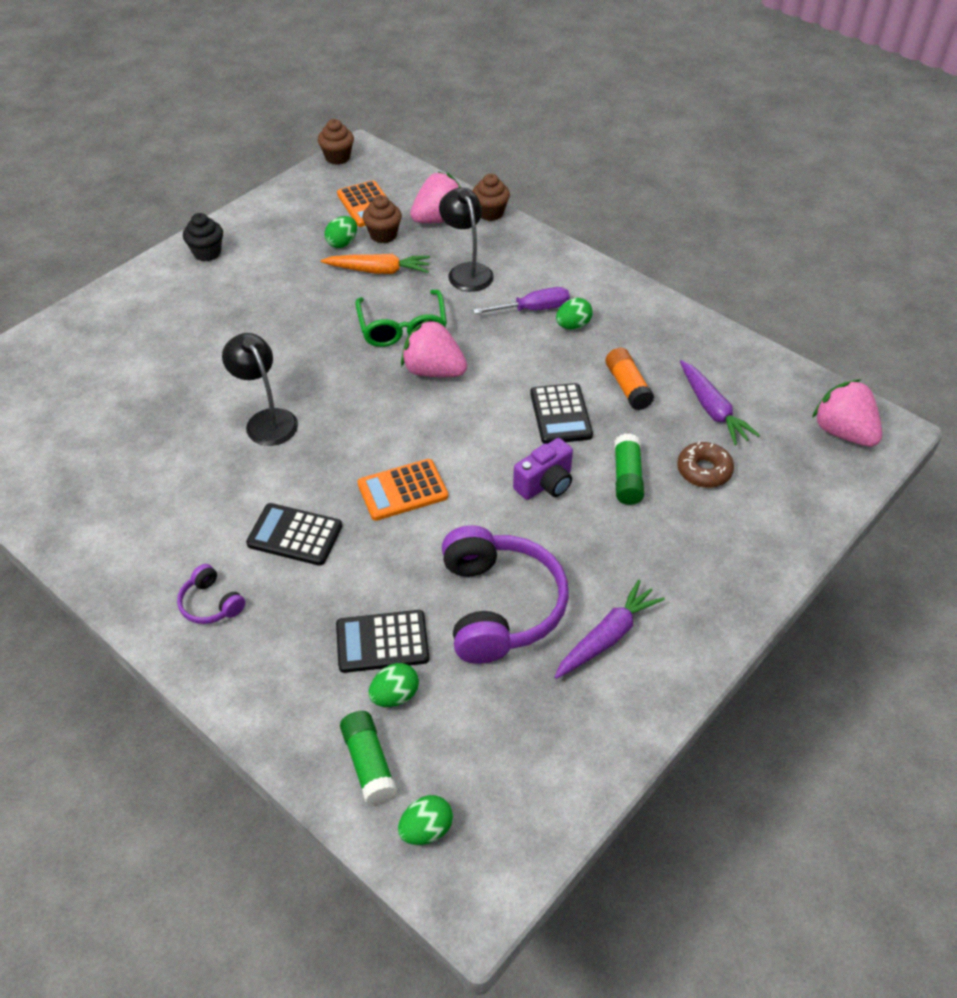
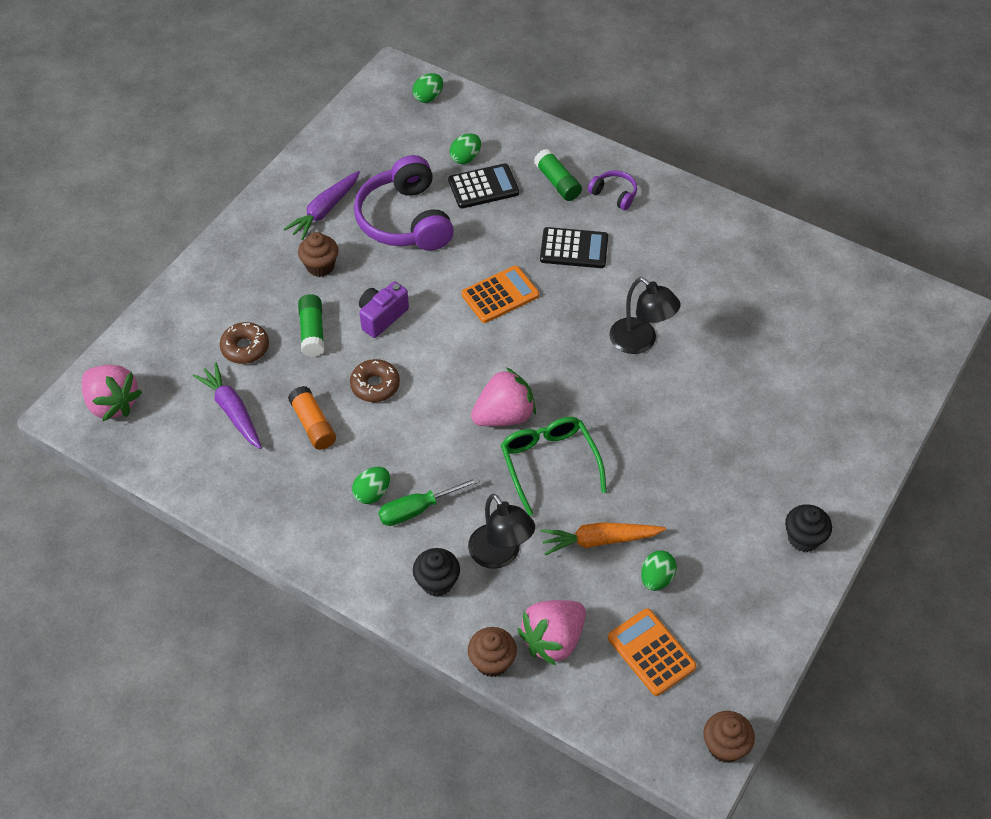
camera: 170 degrees right, 5 degrees up
(369, 763) = (471, 122): green glue stick -> green glue stick (557, 182)
(383, 235) = (613, 600): brown cupcake -> brown cupcake (320, 266)
(433, 371) = (504, 415): pink strawberry -> pink strawberry turned 45 degrees counterclockwise
(524, 261) = (437, 582): none -> black cupcake
(533, 309) = (416, 510): purple screwdriver -> green screwdriver
(560, 414) = (375, 385): black calculator -> brown donut

